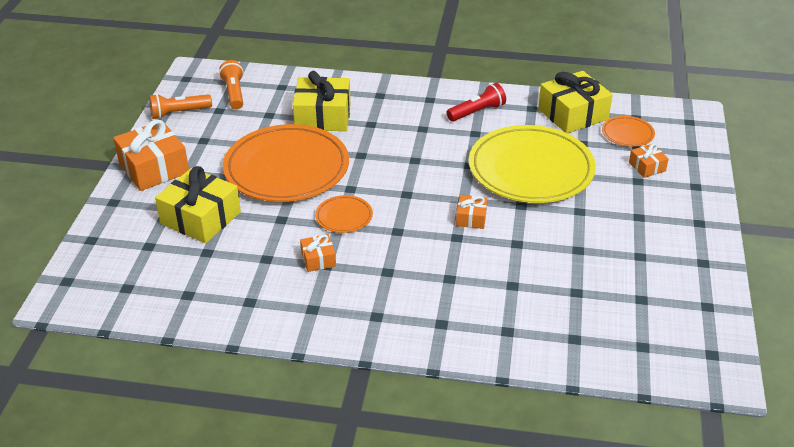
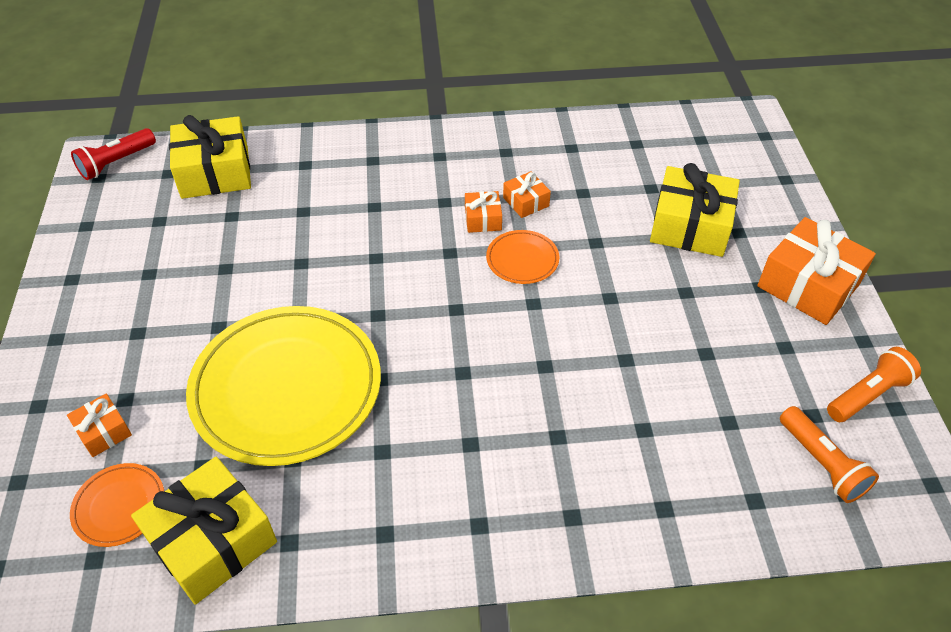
camera: 165 degrees right, 10 degrees up
(286, 168) = (635, 319): orange plate -> none
(323, 116) = (642, 437): yellow gift -> yellow gift (215, 172)
(471, 218) = (362, 288): orange gift -> orange gift (483, 219)
(477, 112) = (387, 508): red flashlight -> red flashlight (116, 162)

